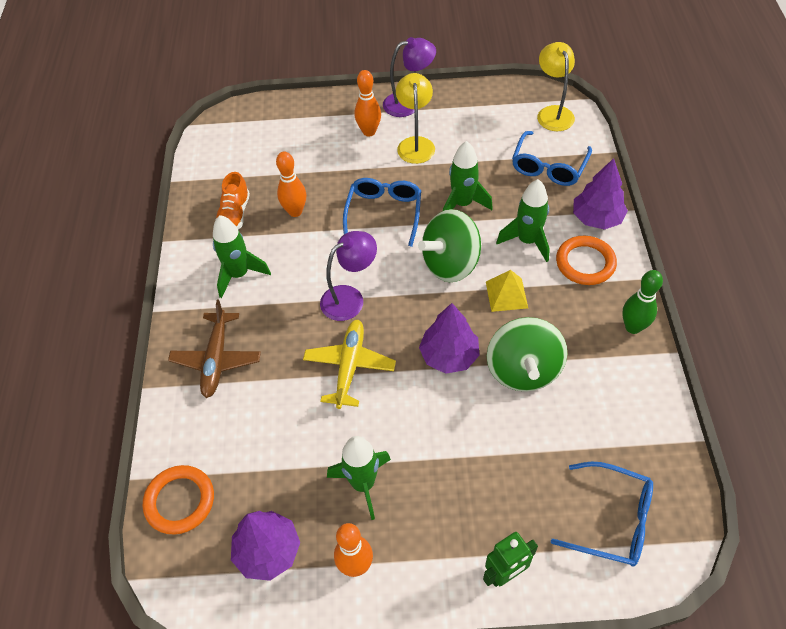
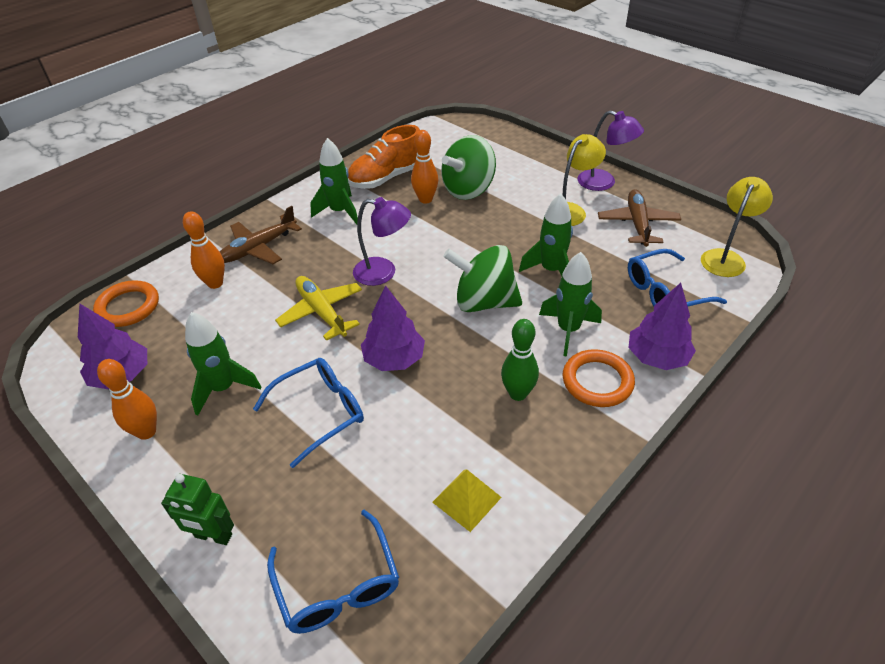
camera: 45 degrees right, 10 degrees down
(234, 214) = (387, 178): orange shoe -> orange shoe, size x1.51
(349, 367) = (322, 312): yellow plane -> yellow plane turned 90 degrees counterclockwise
(369, 132) = (546, 183): orange bowling pin -> orange bowling pin (215, 283)
(384, 213) = (483, 238): blue glasses -> blue glasses (320, 412)
(472, 124) = (637, 224): none -> brown plane
(506, 294) = (496, 353): yellow pyramid -> yellow pyramid (466, 499)
(523, 370) = (432, 414): green spinning top -> green spinning top (468, 190)
(633, 327) = (571, 461): green bowling pin -> green bowling pin (518, 393)

